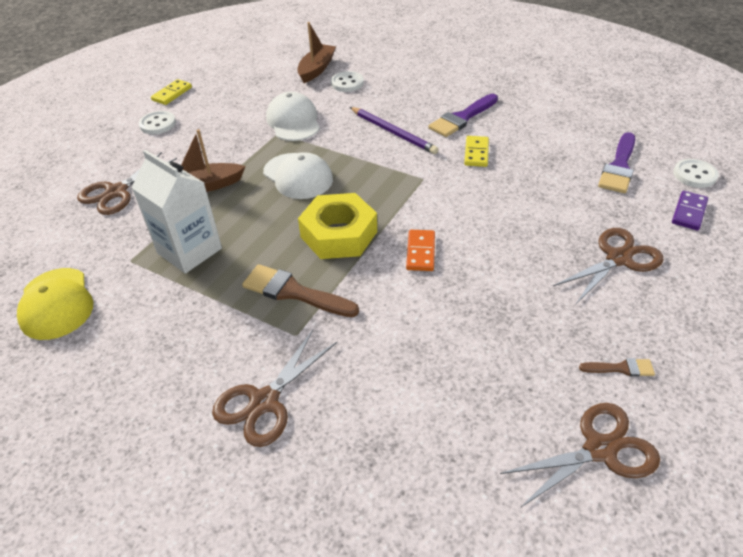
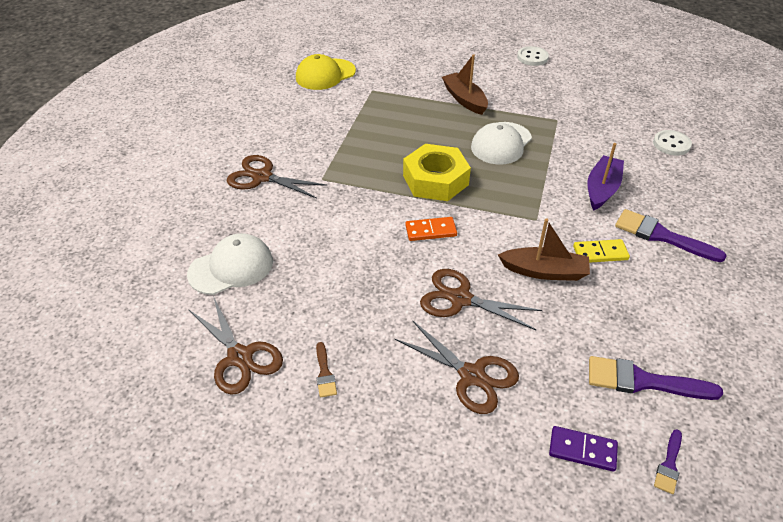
camera: 75 degrees right, 0 degrees up
(116, 192) = (440, 64): brown scissors -> brown scissors (460, 299)
(172, 94) = (580, 52): yellow domino -> none
(189, 251) = (390, 112): white carton -> none
(293, 121) = (581, 124): white cap -> white cap (231, 267)
(294, 292) = (363, 169): brown brush -> none
(316, 69) = (683, 120): brown boat -> brown boat (544, 271)
(393, 132) = (602, 189): purple pencil -> purple boat
(694, 175) = (669, 465): white button -> purple brush

